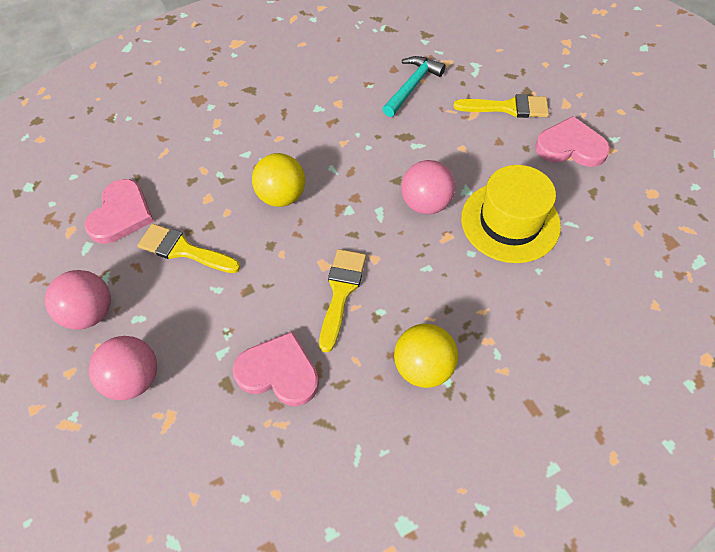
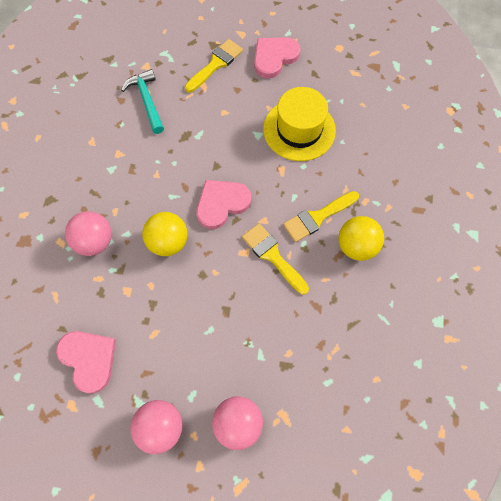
camera: 55 degrees left, 10 degrees up
(183, 250) = (159, 333): yellow brush -> yellow brush (317, 217)
(279, 372) = (300, 328): pink heart -> pink heart (221, 204)
(425, 203) = (248, 163): pink ball -> pink ball (95, 241)

